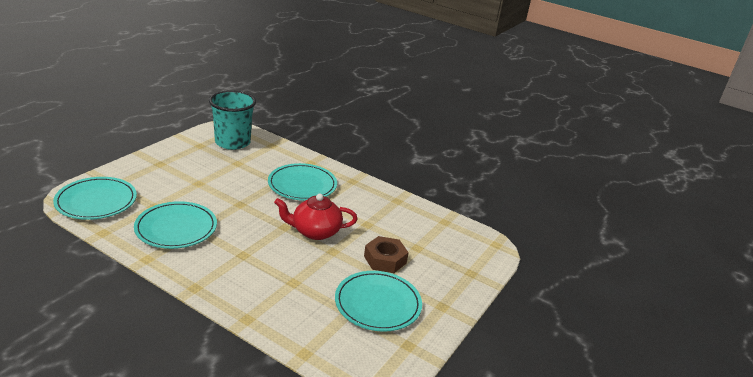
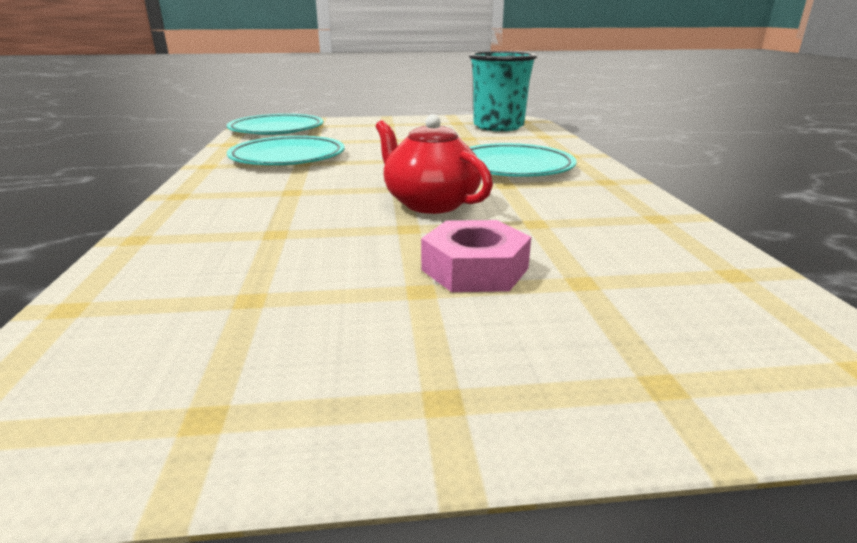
camera: 55 degrees right, 5 degrees down
(377, 304) = (320, 315): turquoise plate -> none
(385, 259) = (475, 269): brown nut -> pink nut

